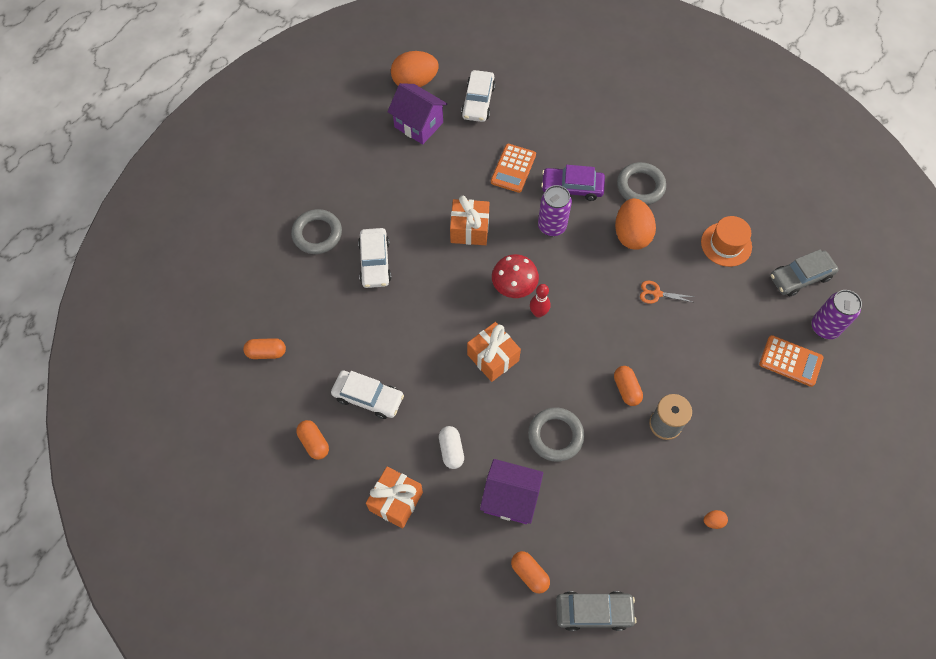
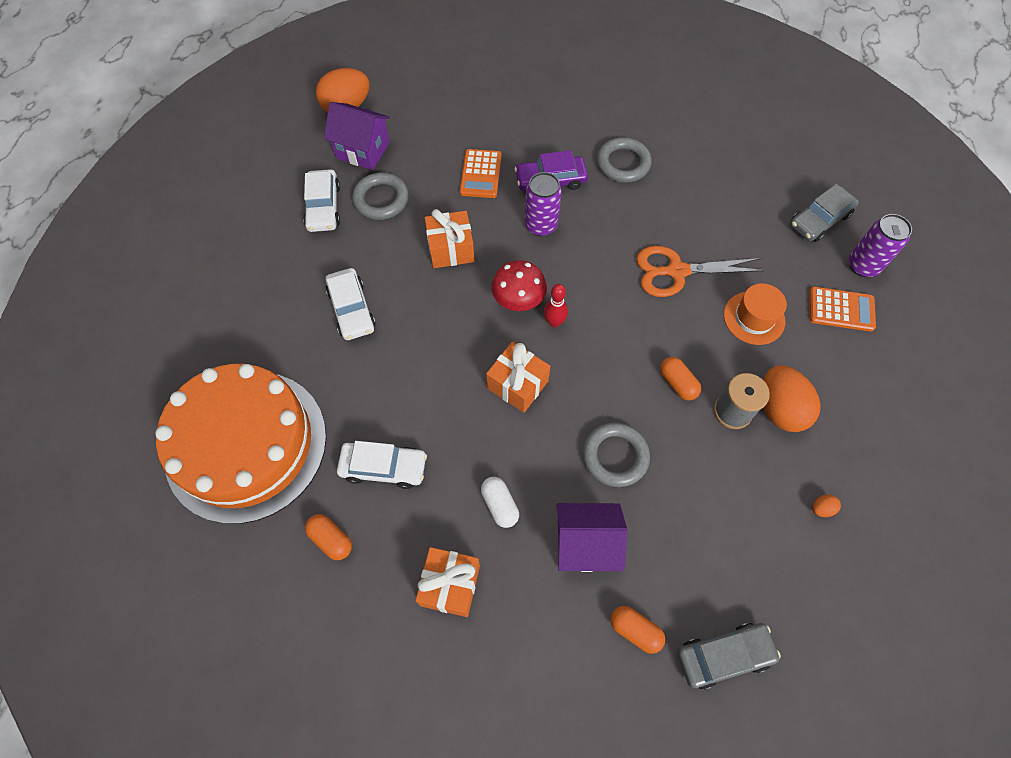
camera: 15 degrees left, 0 degrees up
(266, 352) = (246, 444): orange capsule -> orange cake
(317, 234) = (275, 293): grey ring -> grey ring (381, 199)
(478, 101) = (422, 113): white car -> white car (323, 207)
(631, 234) = (629, 215): orange egg -> orange egg (779, 409)
(657, 294) = (676, 271): orange scissors -> orange scissors, size x2.04
(726, 244) = (732, 203): orange hat -> orange hat (754, 318)

